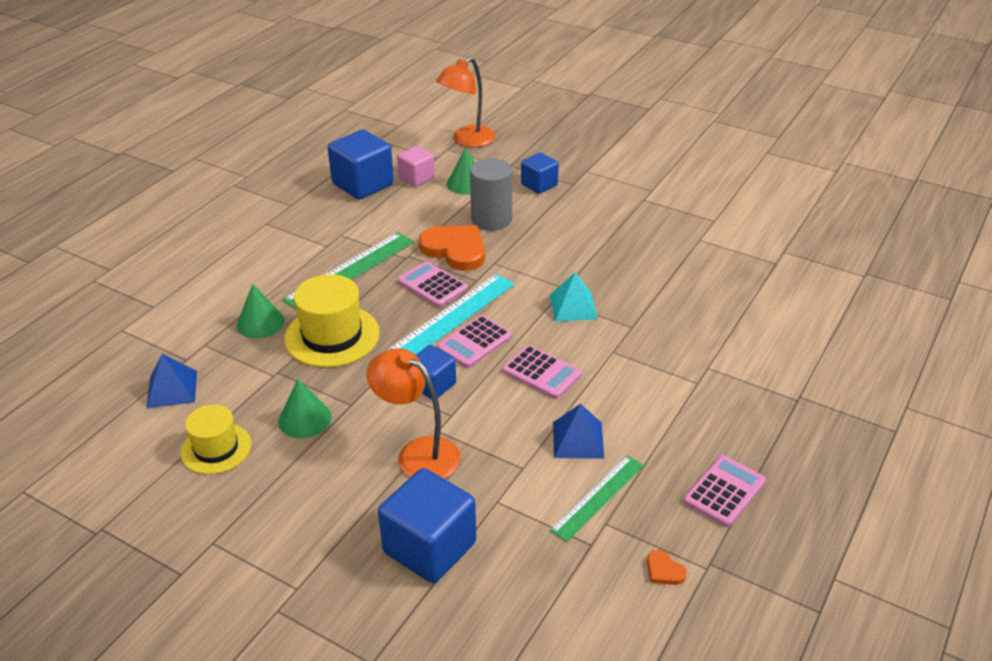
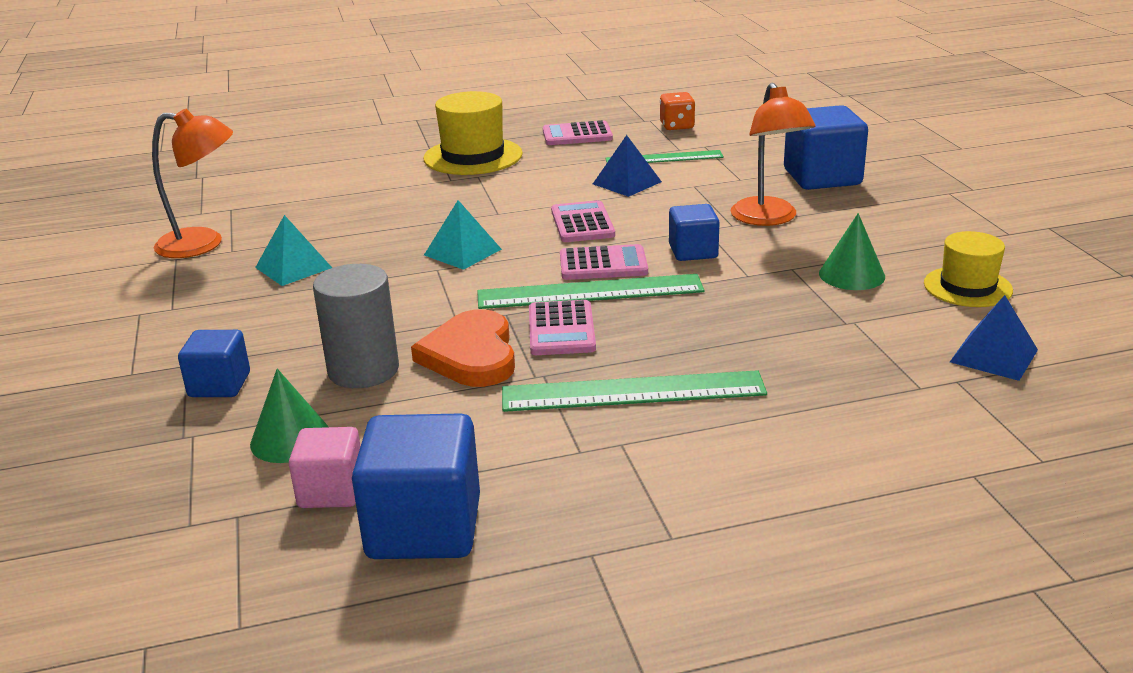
camera: 135 degrees left, 10 degrees down
(260, 323) = (822, 381): green cone -> none
(332, 336) = (745, 329): yellow hat -> yellow hat (473, 156)
(452, 317) = (590, 292): turquoise ruler -> green ruler
(467, 140) = (132, 522): orange lamp -> orange lamp (203, 244)
(642, 247) = (293, 267): none -> turquoise pyramid
(664, 570) = (677, 126): orange heart -> orange dice

